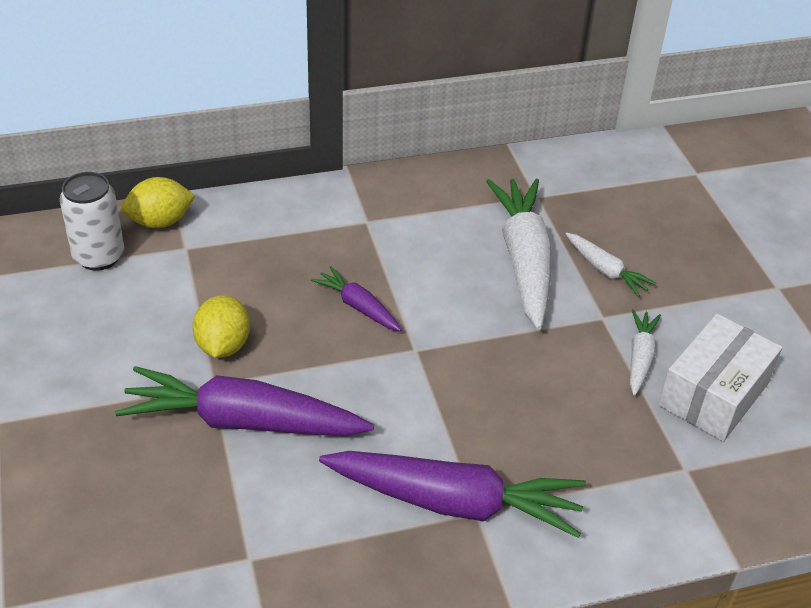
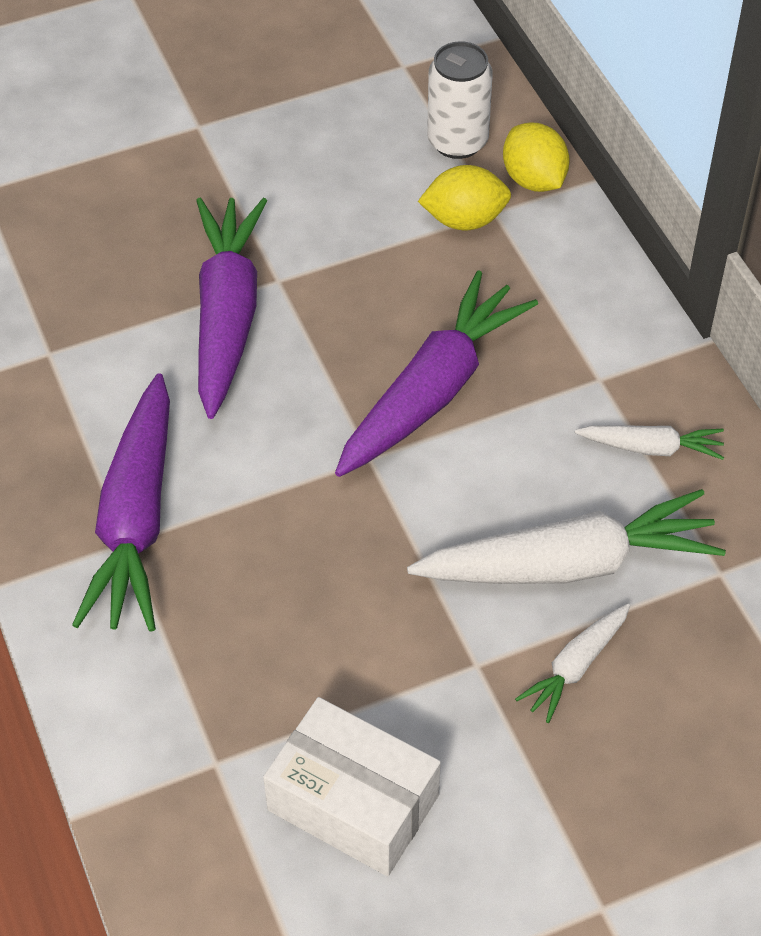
camera: 85 degrees right, 10 degrees up
(223, 346) = (338, 277): yellow lemon -> yellow lemon (464, 220)
(358, 307) = (431, 392): purple carrot -> purple carrot, size x2.02
(640, 358) = (405, 711): white carrot -> white carrot (650, 447)

